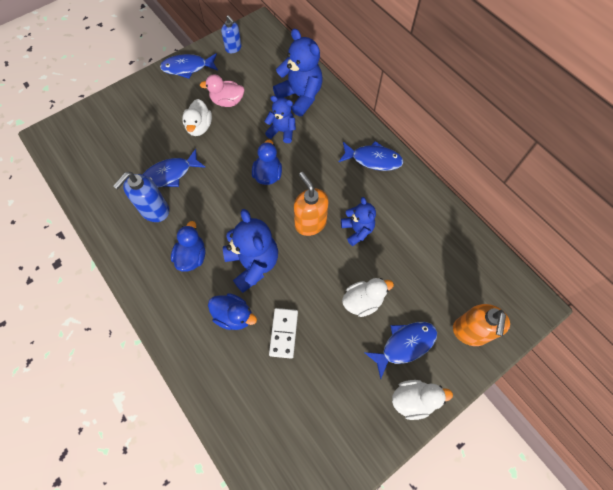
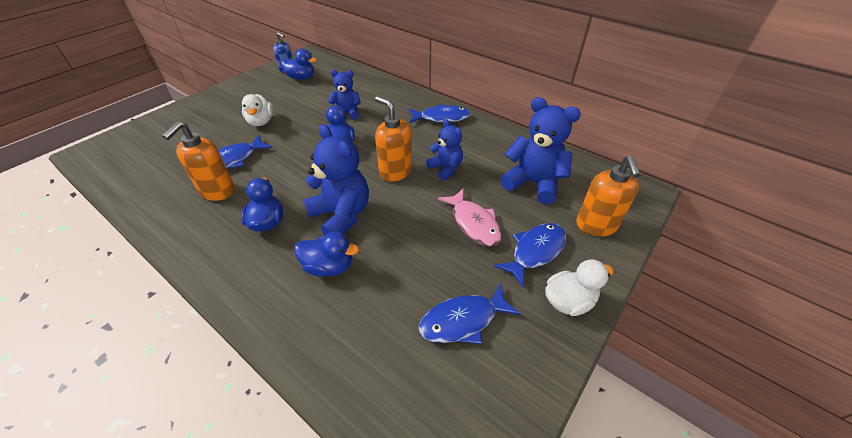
camera: 15 degrees left, 20 degrees down
(154, 210) = (217, 191): blue soap dispenser -> orange soap dispenser
(187, 68) = (243, 86): blue fish -> blue fish (463, 320)
(227, 101) = (287, 101): pink duck -> none
(246, 66) = (301, 78): none -> blue duck
(284, 333) = (394, 270): white domino -> none
(300, 96) = (358, 89): blue teddy bear -> blue teddy bear (533, 183)
(362, 301) = (473, 223): white duck -> pink fish

